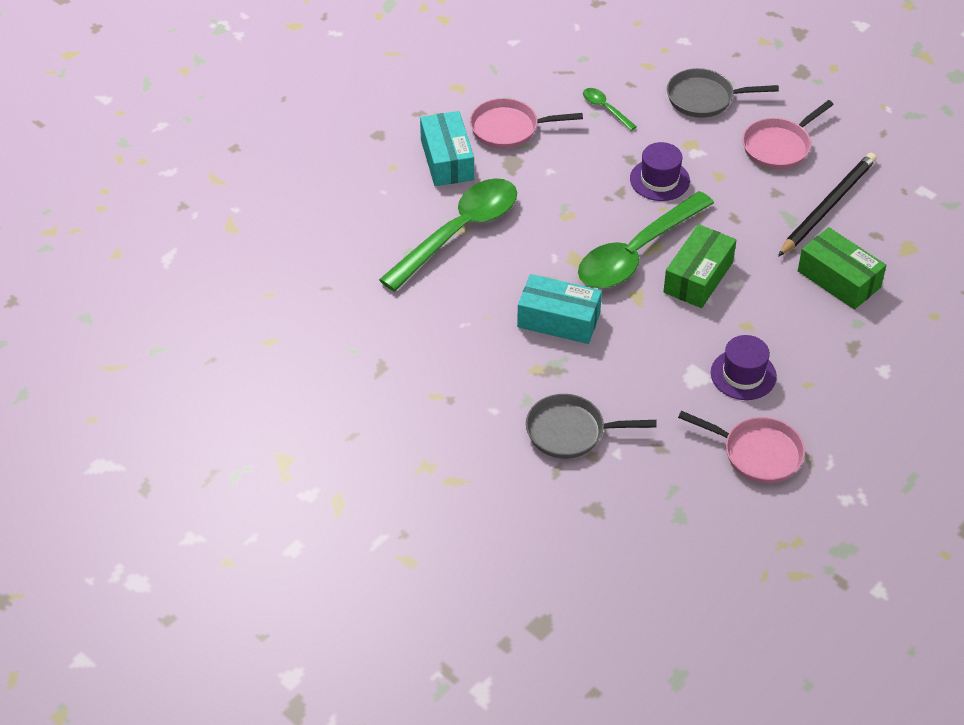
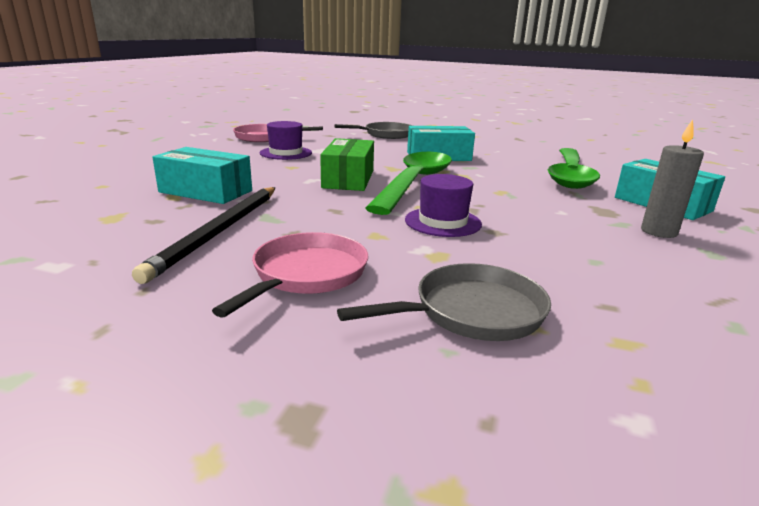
camera: 155 degrees right, 25 degrees down
(509, 128) = (658, 232): pink pan -> grey candle
(605, 109) = (592, 269): green spoon -> none
(839, 279) = (205, 191): green box -> turquoise box

